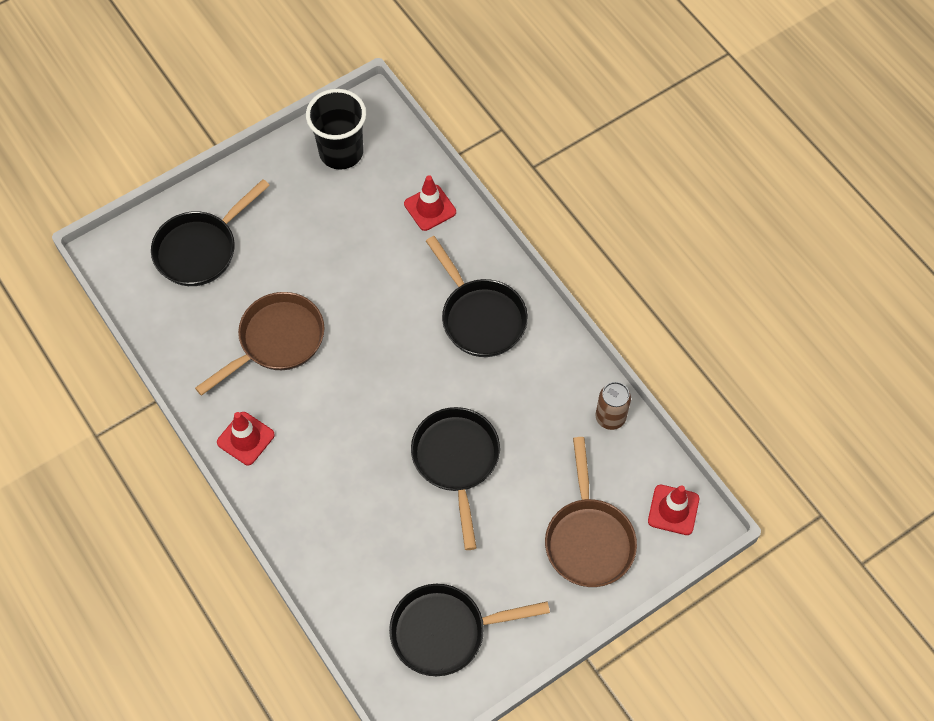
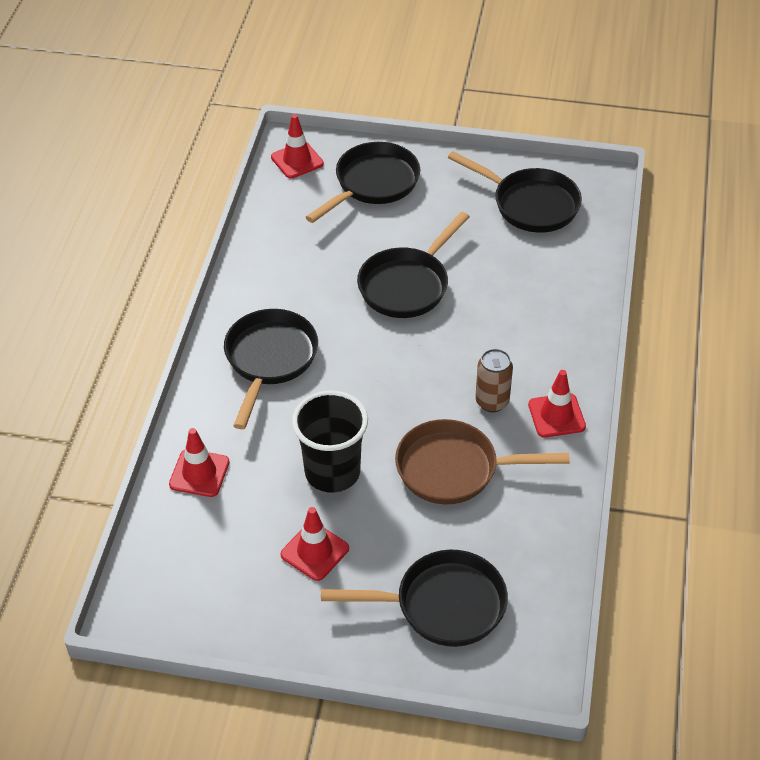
camera: 135 degrees left, 15 degrees down
(307, 219) = (314, 551): none -> red traffic cone
(341, 152) = (211, 590): black cup -> black cup (332, 472)
(588, 539) = (373, 184): brown pan -> black pan
(610, 417) = (265, 232): brown can -> brown can (492, 402)

